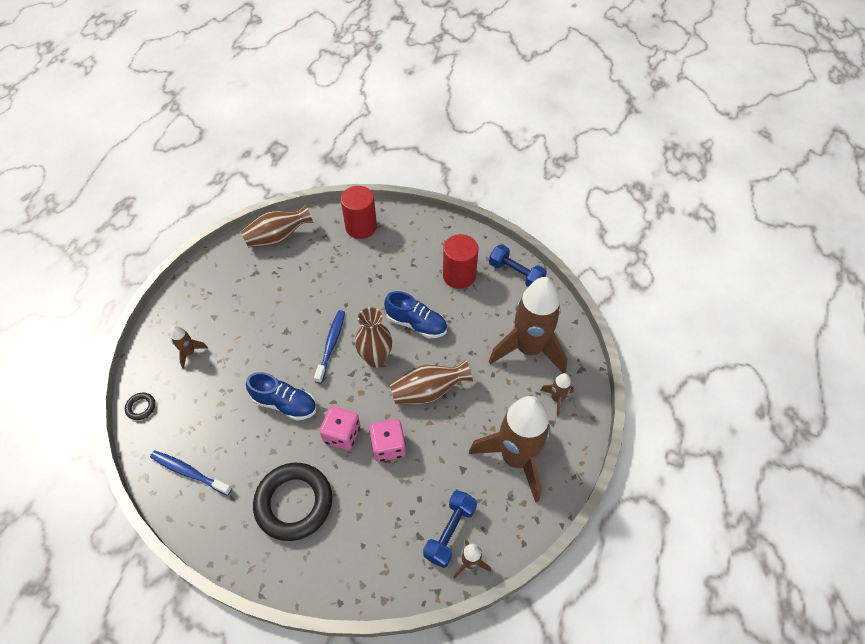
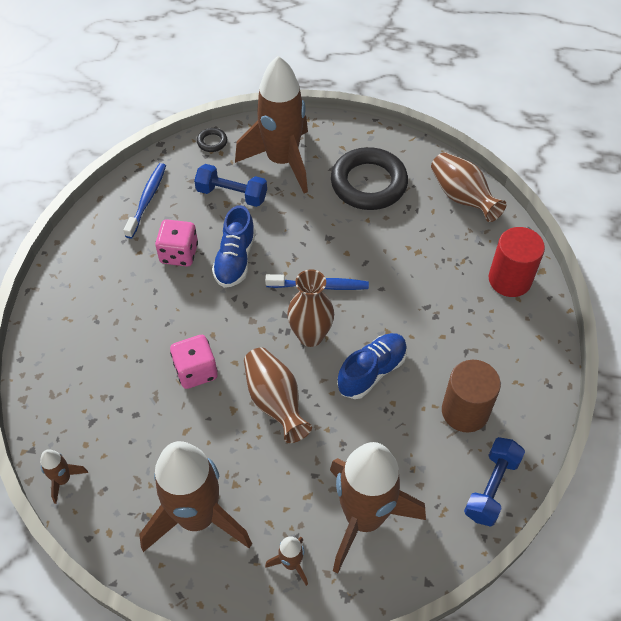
camera: 80 degrees right, 0 degrees up
(189, 353) = (282, 161): brown rocket -> brown rocket, size x2.40
(294, 503) = (121, 295): black ring -> black ring (368, 183)
(342, 434) = (205, 321): pink dice -> pink dice (179, 253)
(416, 324) = (372, 371): blue shoe -> blue shoe turned 150 degrees counterclockwise
(450, 532) = (98, 453): blue dumbbell -> blue dumbbell (232, 194)
(459, 275) = (465, 411): red cylinder -> brown cylinder

